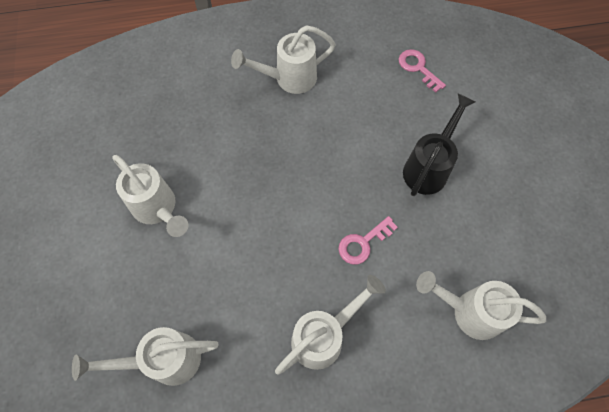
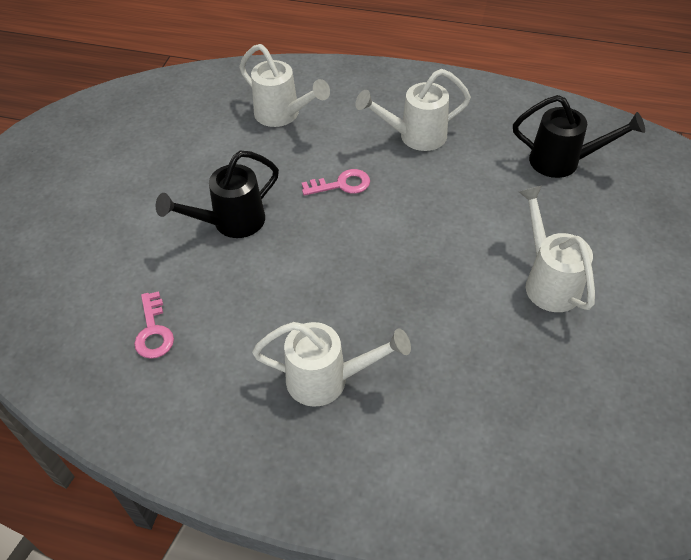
camera: 155 degrees left, 15 degrees down
(164, 360) = (563, 162): white watering can -> black watering can

